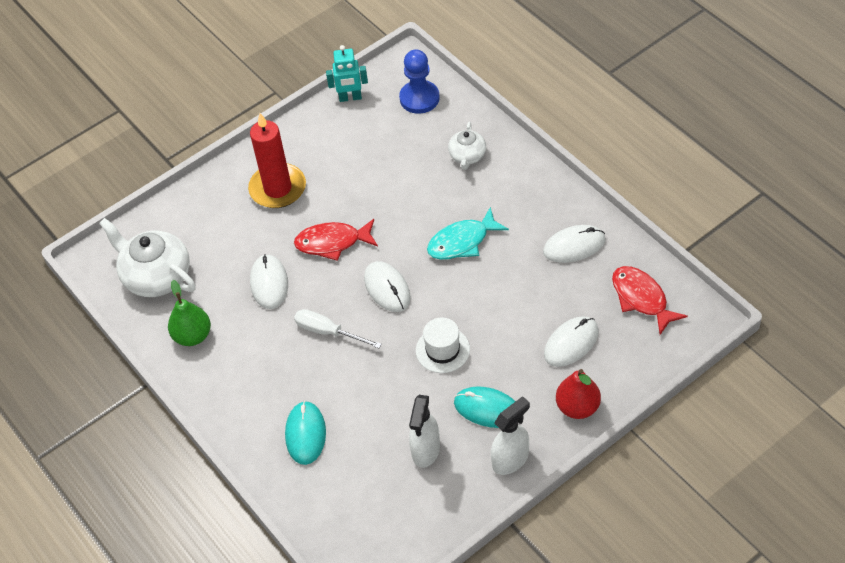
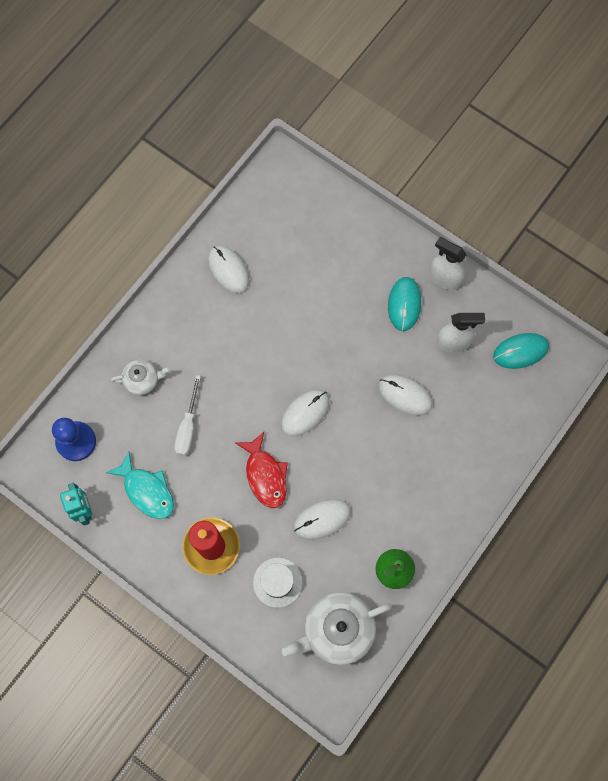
camera: 110 degrees left, 20 degrees up
(156, 276) = (337, 630): white teapot -> white teapot turned 45 degrees clockwise
(305, 434) = (464, 440): turquoise mouse -> turquoise mouse (520, 351)
(328, 332) = (361, 451): white screwdriver -> white screwdriver (188, 427)
(442, 350) = (357, 352): white hat -> white hat (277, 582)
(462, 242) = (242, 362): turquoise fish -> turquoise fish (147, 490)
(571, 343) = (327, 254): white mouse -> white mouse (405, 395)
(577, 407) = (385, 239): red pear -> none
(641, 298) = (272, 210): red fish -> none

